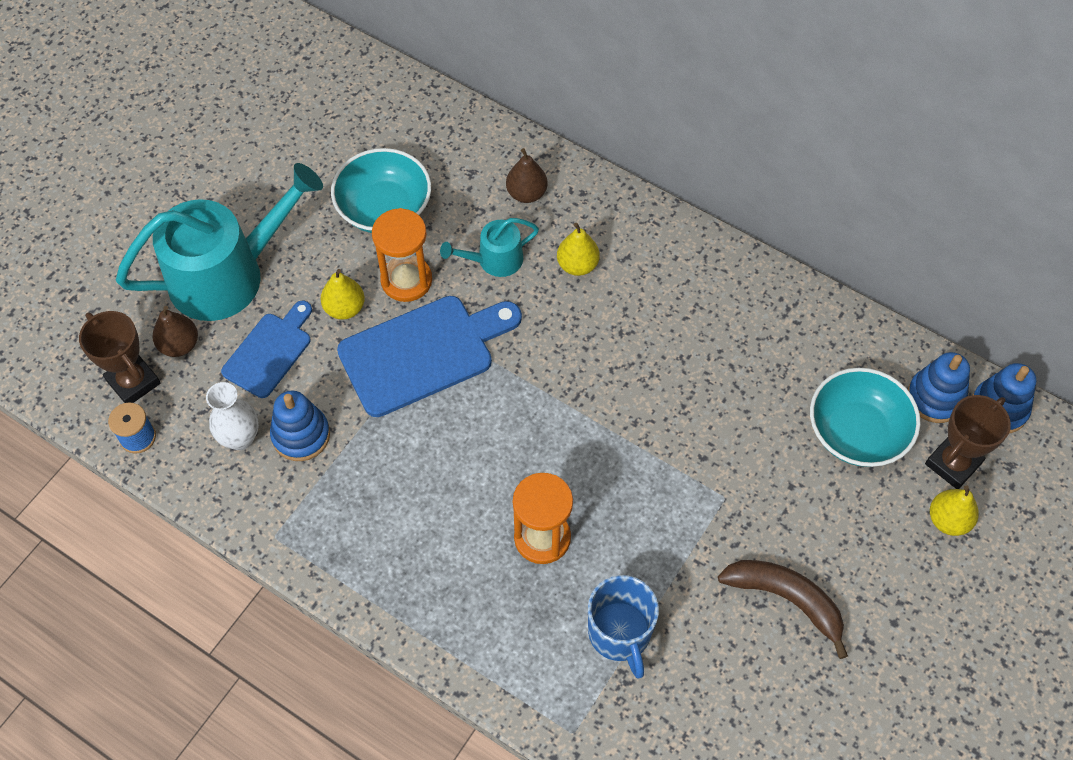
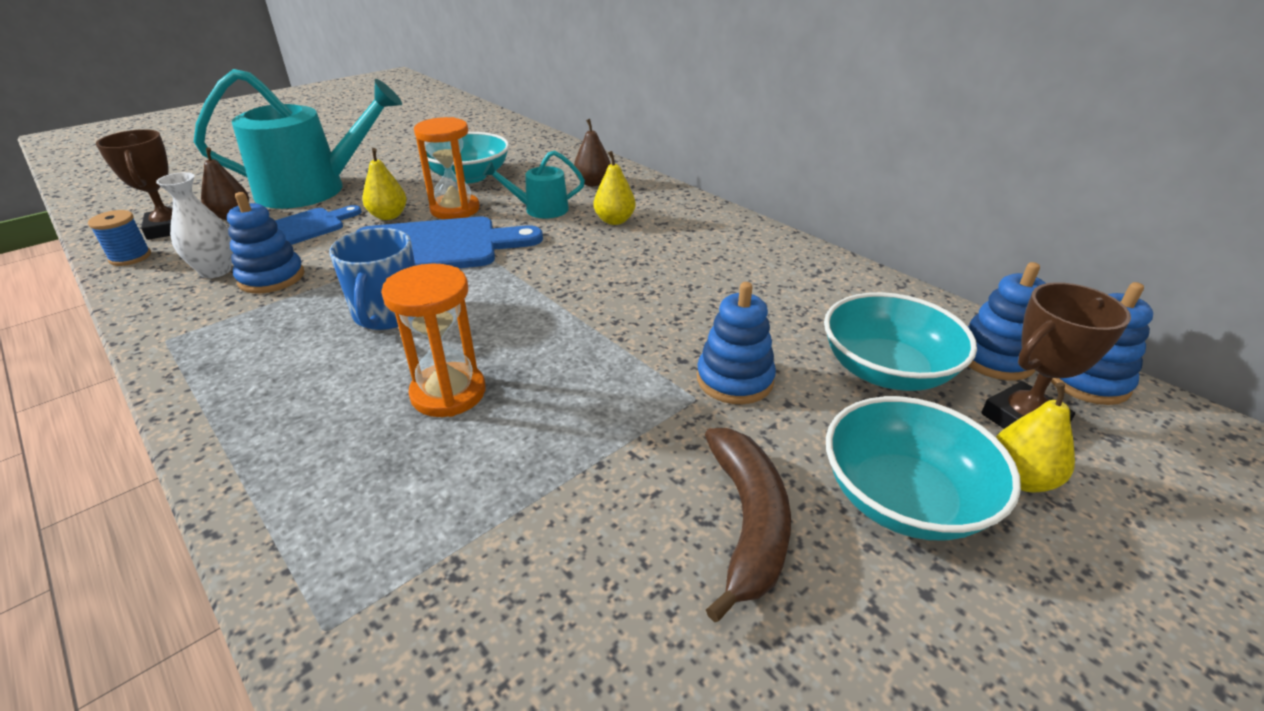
camera: 15 degrees right, 25 degrees down
(620, 634) = (482, 511): blue mug -> blue mug (387, 314)
(748, 470) = (734, 380): none -> blue stacking toy
(786, 599) = (748, 522): brown banana -> brown banana turned 45 degrees clockwise
(877, 555) = (904, 498): none -> turquoise bowl

